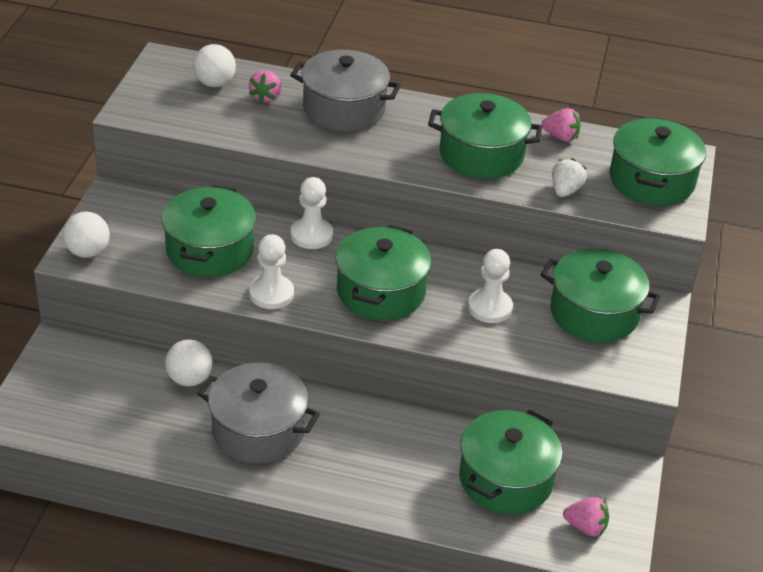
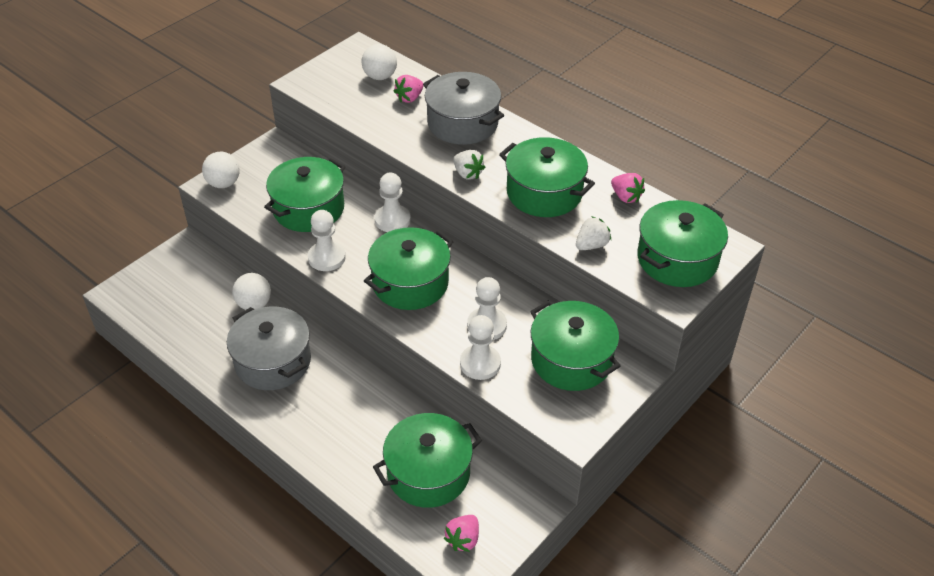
camera: 30 degrees right, 5 degrees up
(390, 157) = (467, 174): none -> white strawberry
(511, 345) = (480, 363): none -> white pawn
(585, 527) = (463, 539): pink strawberry -> pink strawberry turned 75 degrees clockwise

